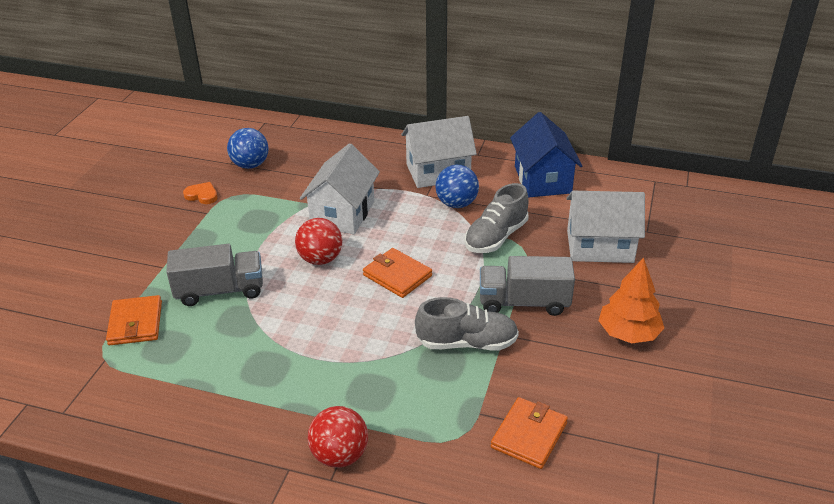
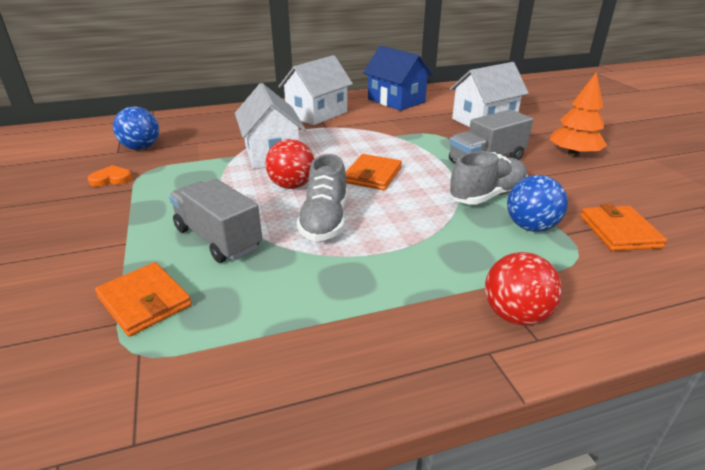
camera: 35 degrees left, 5 degrees down
(220, 290) = (218, 238): grey truck -> grey truck turned 90 degrees counterclockwise
(397, 275) = (372, 175): orange wallet -> orange wallet turned 75 degrees counterclockwise
(456, 204) = (356, 125): blue ball -> blue ball (531, 227)
(496, 237) = (411, 134): grey shoe -> grey shoe (324, 221)

